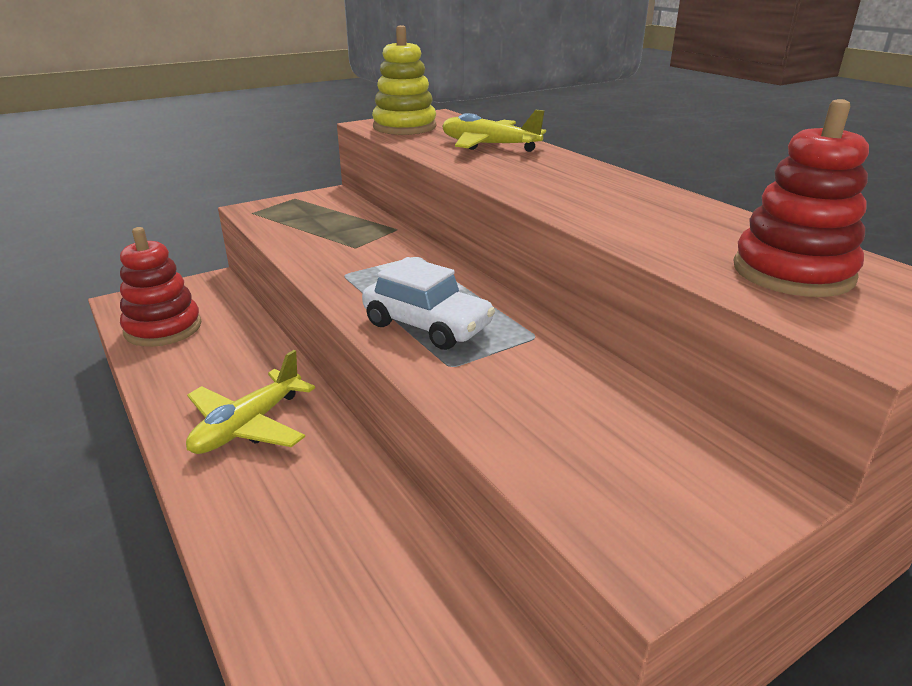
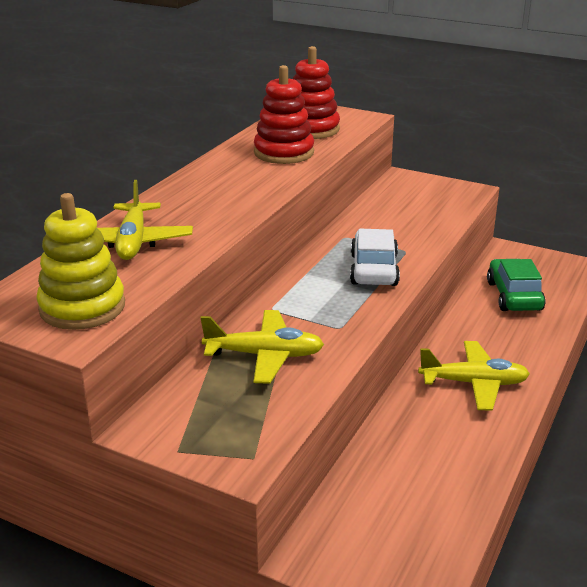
camera: 120 degrees left, 0 degrees up
(163, 328) = (427, 516): red stacking toy -> red stacking toy (284, 153)
(350, 237) = (264, 355): none -> yellow plane
(367, 589) = (514, 296): none -> green car

